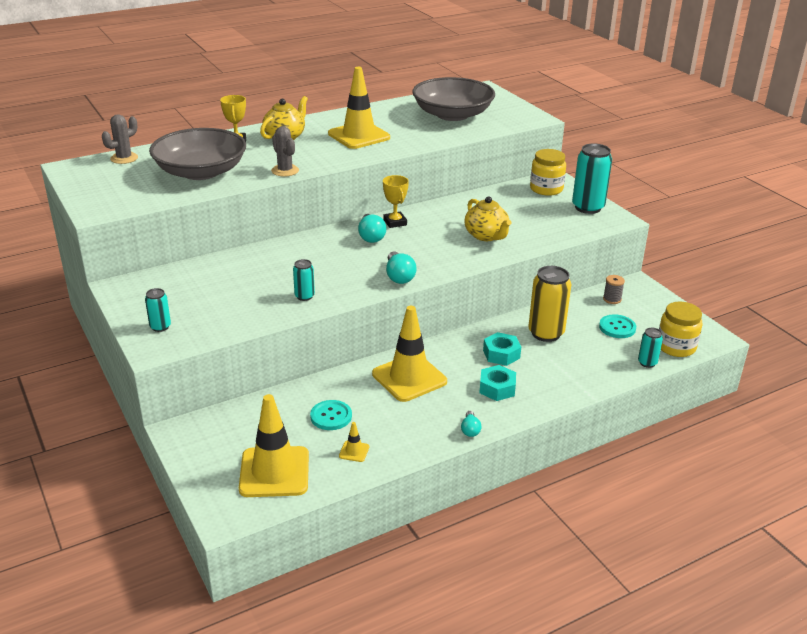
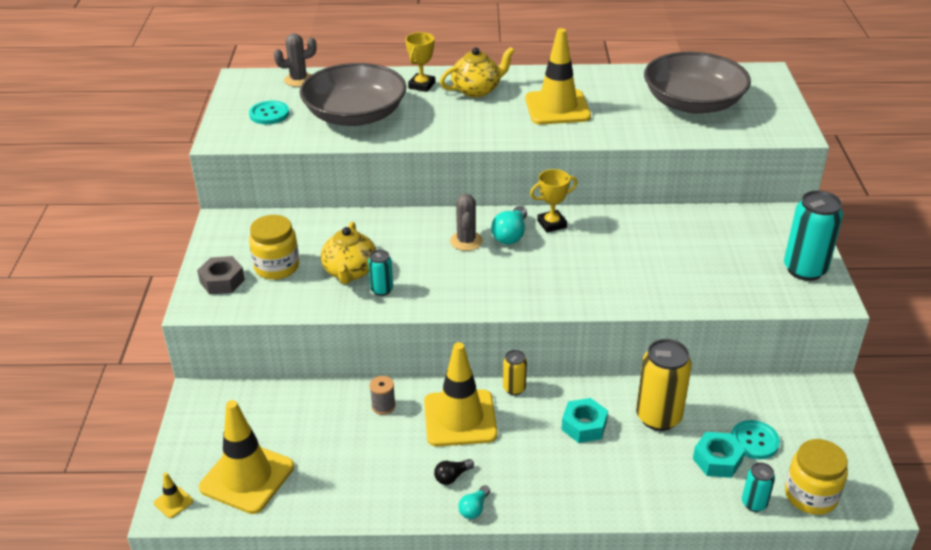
camera: 30 degrees right, 5 degrees up
(160, 327) = (222, 281): turquoise can -> grey nut
(285, 171) = (439, 135): grey cactus -> grey cactus (466, 241)
(331, 416) = (347, 434): turquoise button -> turquoise button (269, 114)
(354, 451) = (337, 485): yellow traffic cone -> yellow traffic cone (173, 502)
(395, 222) = (552, 224): yellow trophy -> yellow trophy turned 60 degrees clockwise
(399, 276) = (499, 296): turquoise light bulb -> none
(432, 347) = (514, 388): none -> yellow can
(436, 416) = (452, 477): none -> black light bulb
(486, 236) = (642, 273): yellow teapot -> yellow teapot (350, 272)
(497, 388) = (544, 468): turquoise nut -> turquoise nut (717, 460)
(546, 189) = (772, 228): yellow jar -> yellow jar (277, 267)
(612, 299) = (779, 399): grey spool -> grey spool (383, 406)

